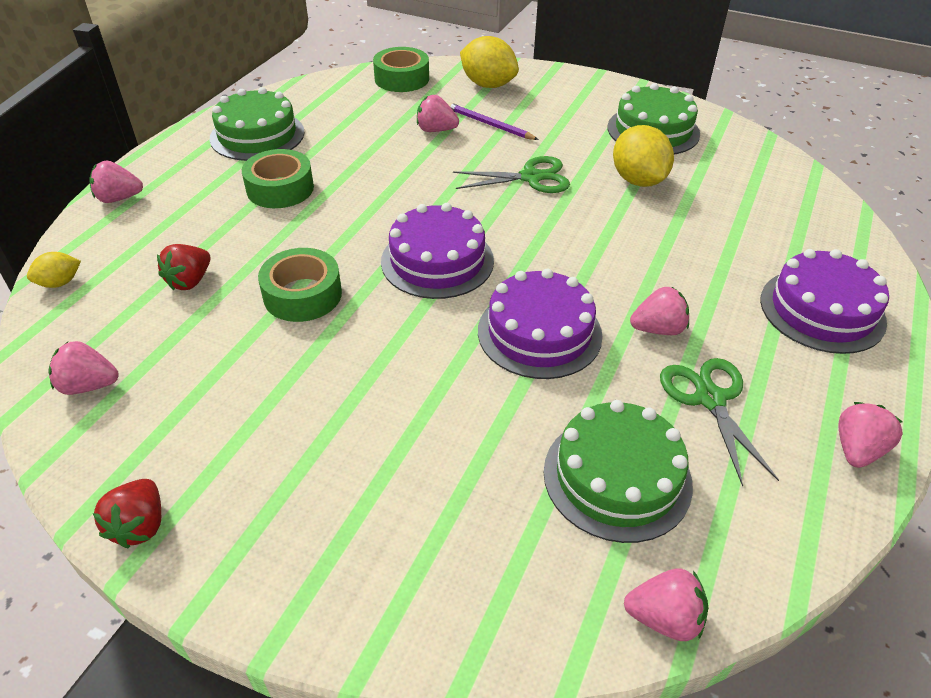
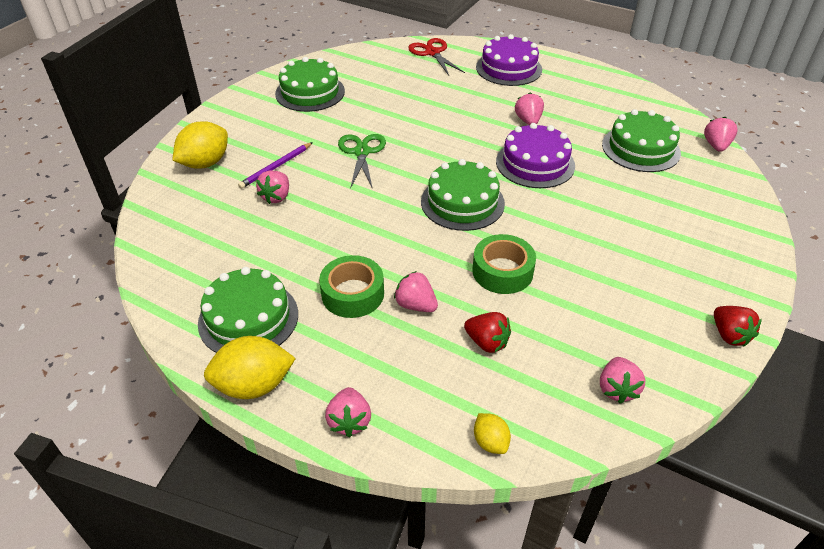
camera: 85 degrees left, 0 degrees up
(140, 525) = (729, 335): red strawberry -> red strawberry turned 60 degrees clockwise
(402, 79) = (168, 216): green tape -> none
(437, 261) = (462, 202): purple cake -> green cake
(638, 180) = (374, 107): yellow lemon -> yellow lemon (254, 385)
(710, 399) = (581, 113): green scissors -> none
(822, 225) = (432, 53): none -> red scissors
(857, 450) = (606, 80): pink strawberry -> pink strawberry (416, 305)

